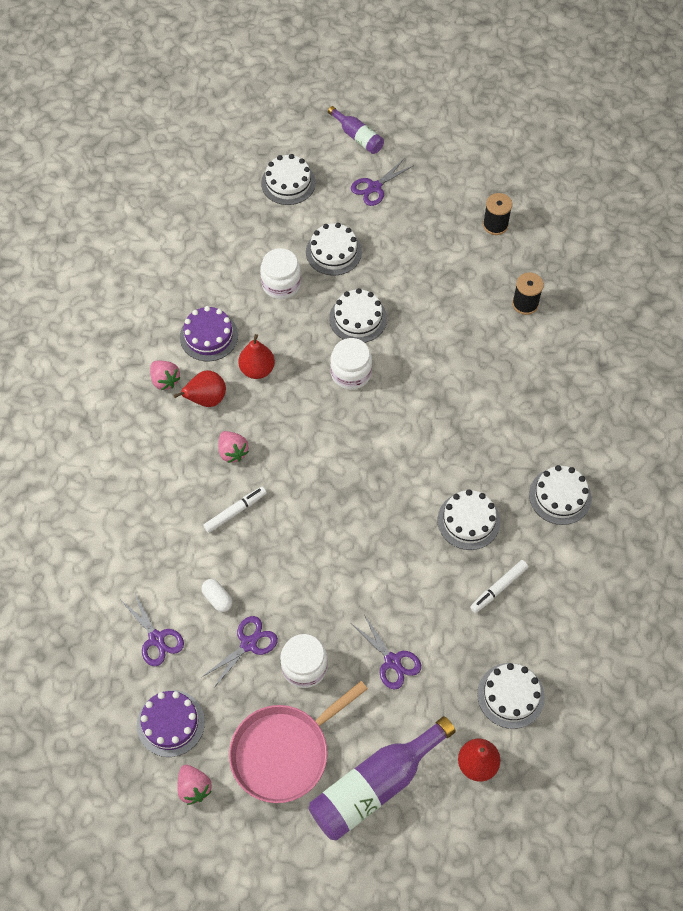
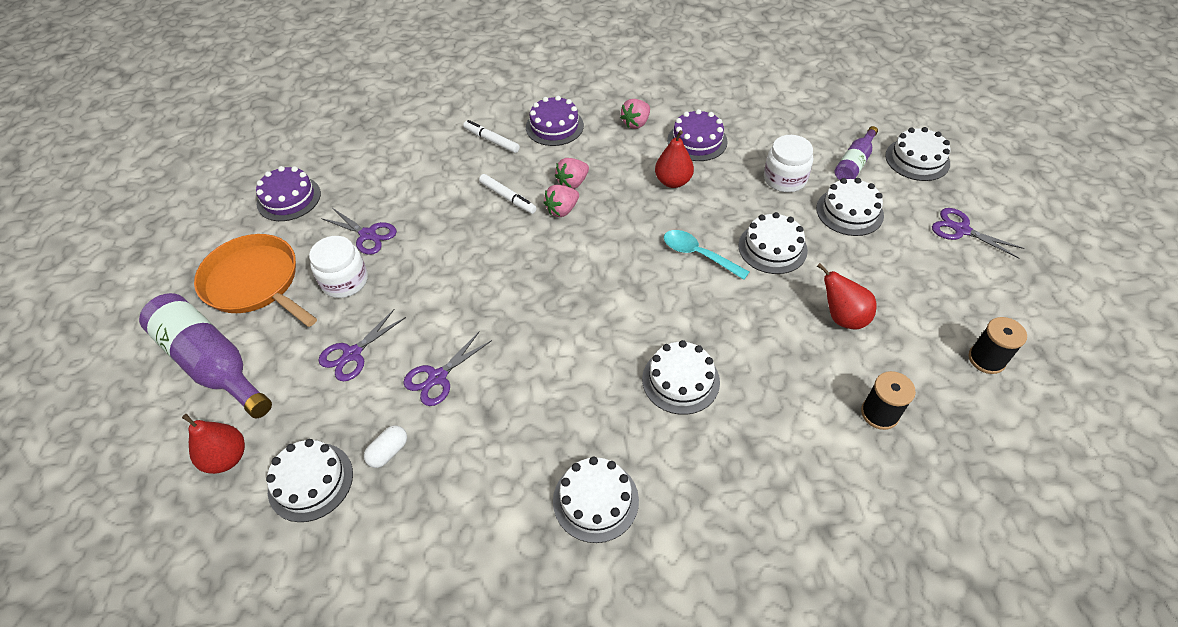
camera: 80 degrees right, 10 degrees down
(144, 453) = (554, 126): none -> purple cake
(156, 639) = (370, 173): purple scissors -> purple scissors (437, 377)
(194, 787) = (226, 226): pink strawberry -> pink strawberry (562, 210)
(206, 399) = (625, 153): red pear -> red pear (842, 317)
(217, 598) = (413, 204): white capsule -> white capsule (388, 452)
(284, 752) = (255, 283): pink pan -> orange pan
(351, 373) = (698, 255): white jar -> turquoise spoon
(357, 137) = (1023, 202): purple bottle -> purple bottle (854, 163)
(468, 521) = (537, 399): white cake -> white cake (680, 380)
(498, 588) = (451, 446): white marker -> white marker (491, 140)

